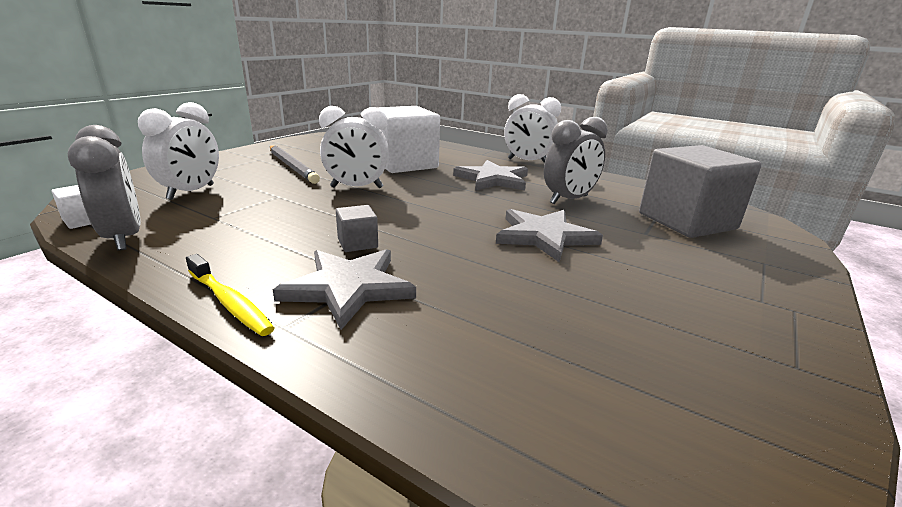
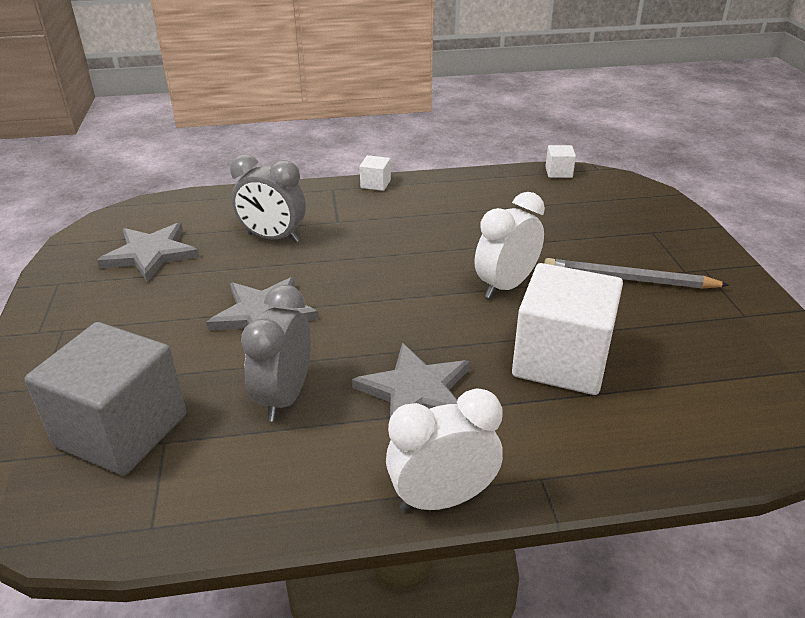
camera: 140 degrees right, 10 degrees up
(124, 238) = (507, 177): grey clock -> grey clock (273, 238)
(191, 192) = (586, 212): white clock -> none
(229, 302) = (375, 184): yellow toothbrush -> white cube
(348, 288) = (337, 213): grey star -> grey star (151, 254)
(357, 243) = (385, 237): grey cube -> none

